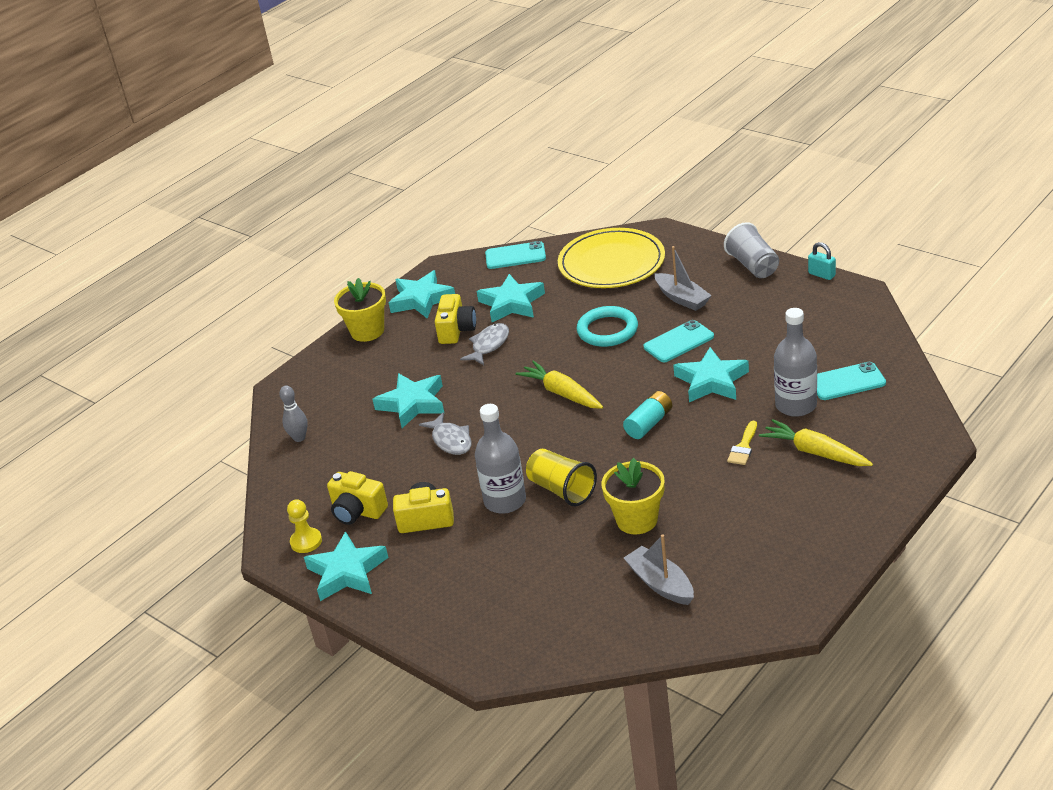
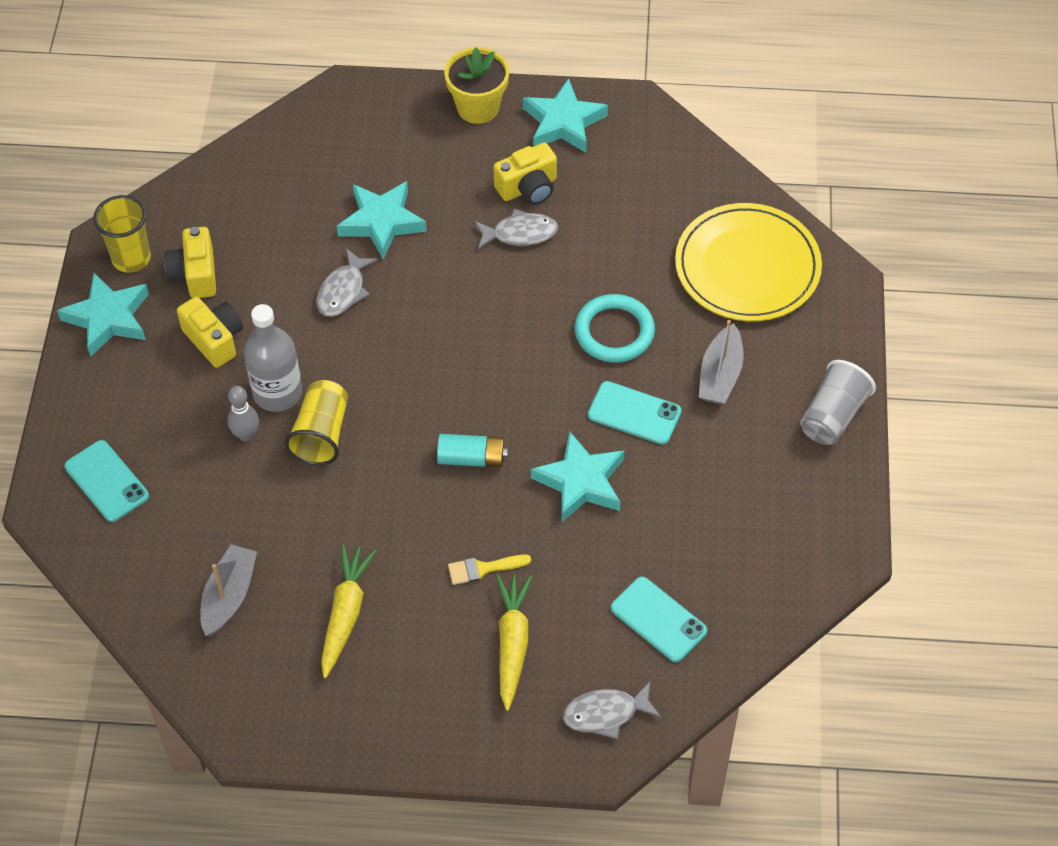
camera: 50 degrees right, 20 degrees up
(299, 438) = (274, 157): grey bowling pin -> grey bowling pin (246, 435)
(306, 541) = (131, 258): yellow pawn -> yellow cup
(511, 303) = (608, 212): turquoise star -> none
(515, 256) = (701, 164): turquoise phone -> turquoise phone (107, 481)
(562, 393) = (477, 348): yellow carrot -> yellow carrot (345, 614)
(637, 520) = (311, 526): yellow flower pot -> none
(796, 405) = (585, 587): grey bottle -> none
(821, 275) = (859, 498): turquoise padlock -> none
(903, 427) = (605, 713): none -> grey fish

